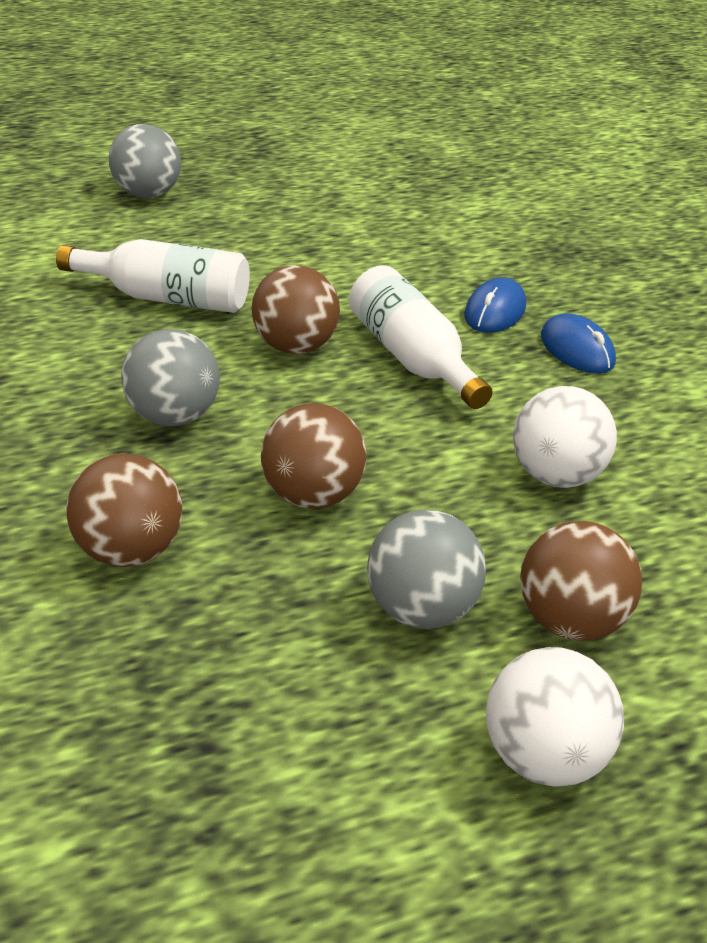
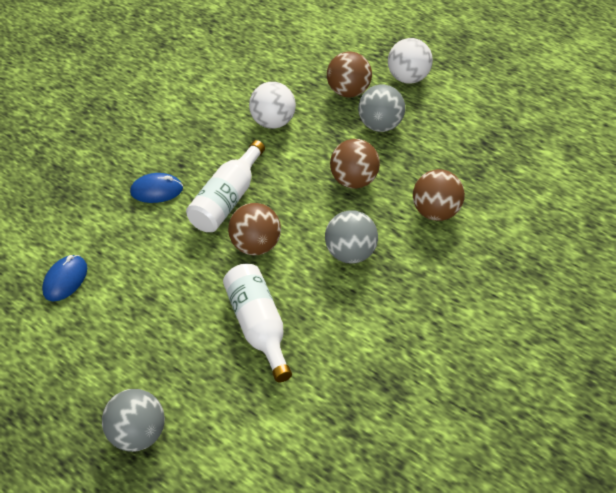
camera: 120 degrees left, 10 degrees up
(577, 350) = (169, 150): blue mouse -> blue mouse (65, 280)

